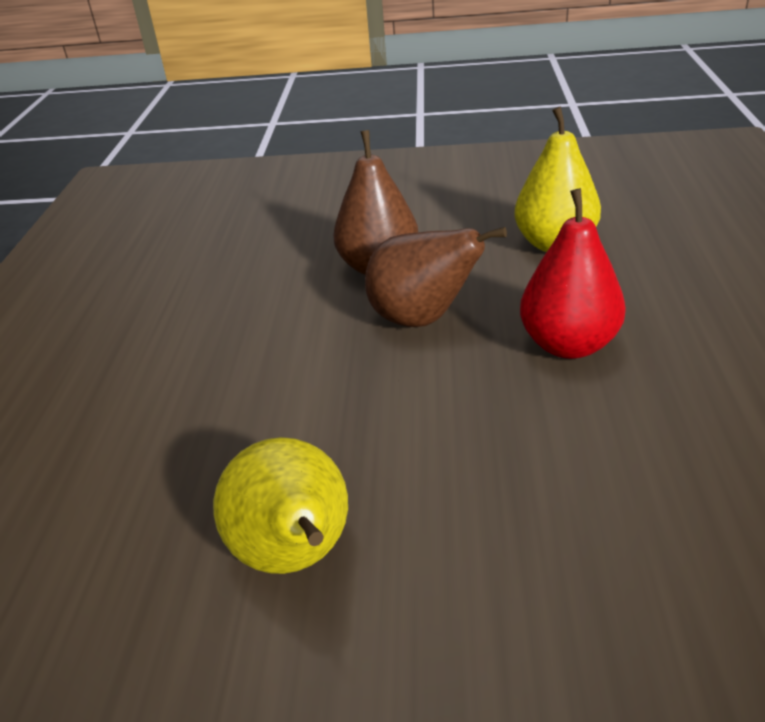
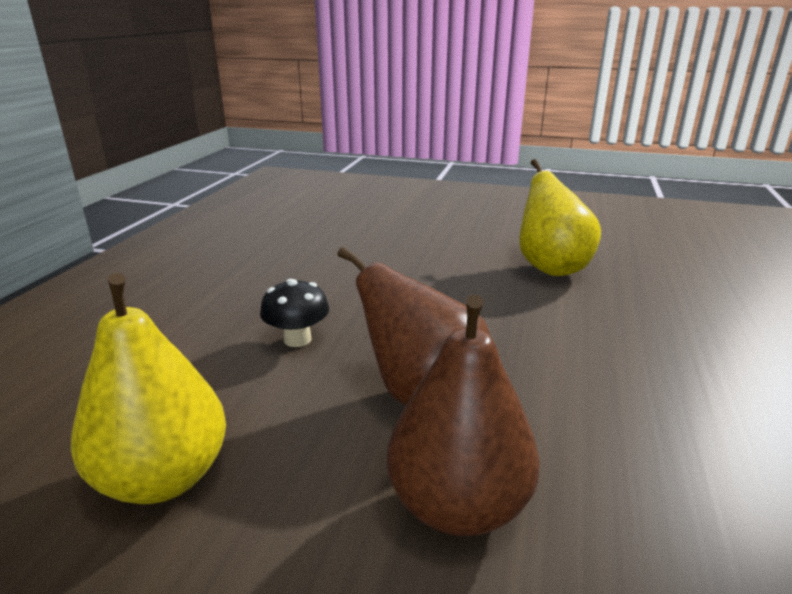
camera: 170 degrees left, 10 degrees down
(568, 345) = (297, 339): red pear -> black mushroom

